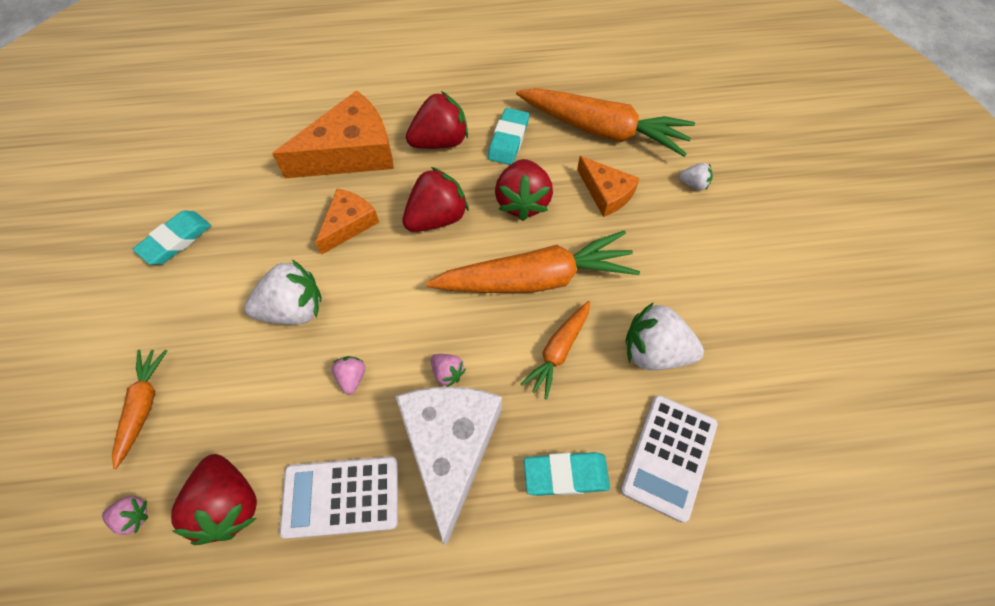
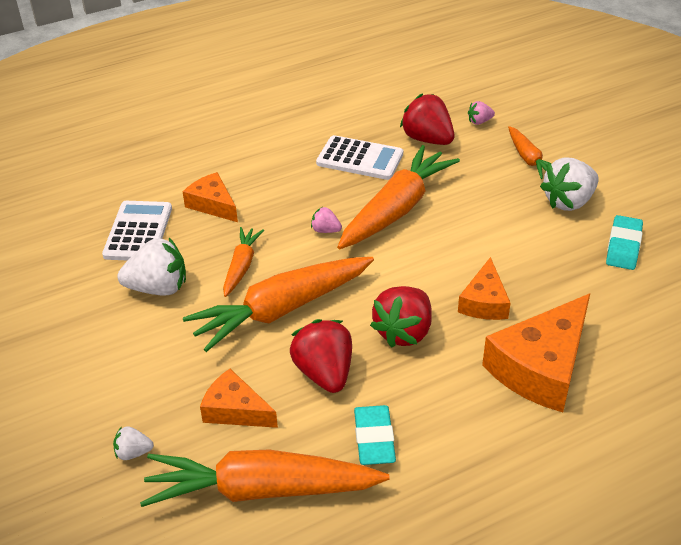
camera: 160 degrees right, 20 degrees down
(294, 309) = (476, 232): white strawberry -> white strawberry (568, 202)
(341, 497) = (360, 159): white calculator -> white calculator turned 45 degrees clockwise
(352, 378) = (396, 209): pink strawberry -> orange carrot
(440, 141) = (453, 411): red strawberry -> none
(450, 447) = (301, 196): white cheese -> none
(566, 475) = (212, 204): turquoise eraser -> orange cheese

